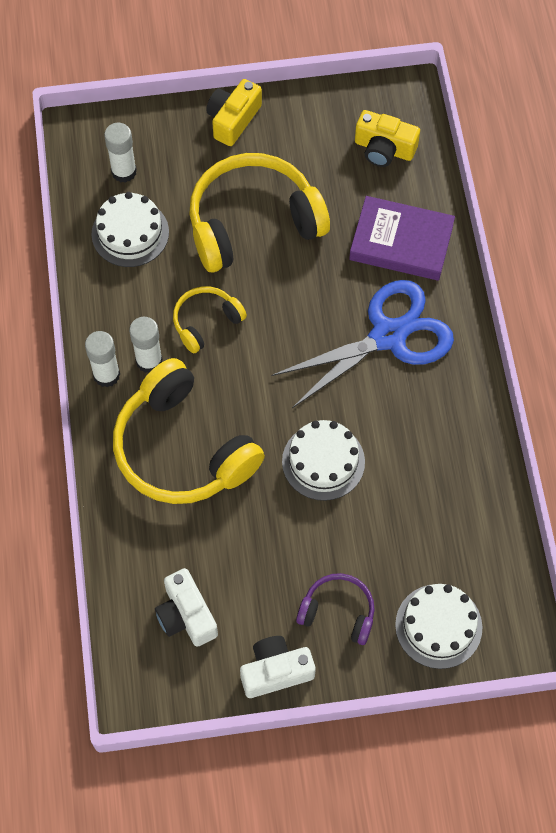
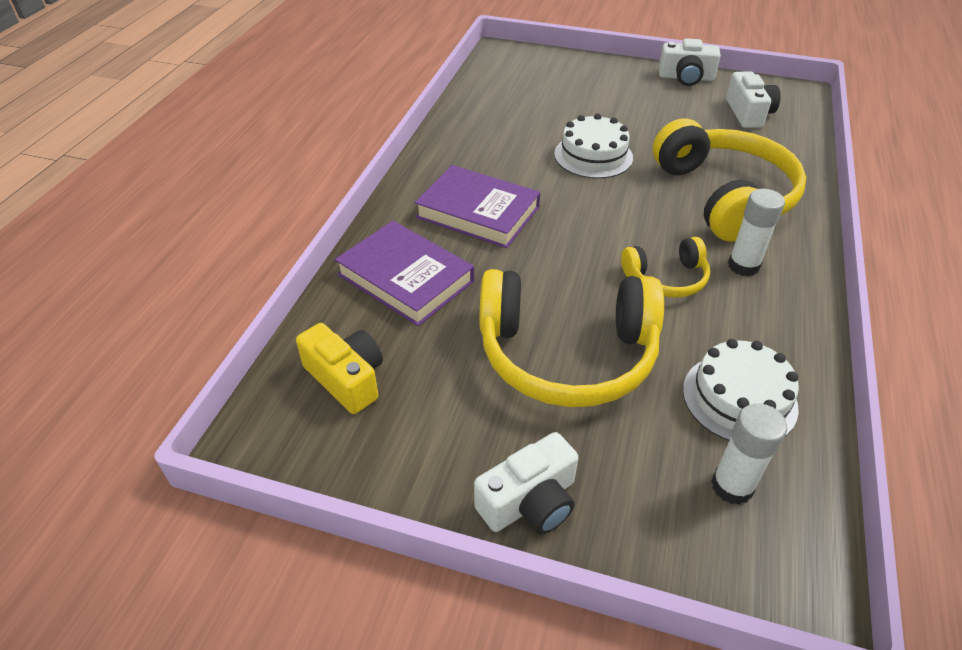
camera: 155 degrees left, 20 degrees down
(106, 375) = (796, 268): white glue stick -> none
(233, 119) = (530, 502): yellow camera -> white camera
(338, 612) = (625, 88): purple headphones -> none
(388, 336) = (478, 212): blue scissors -> purple book
(438, 626) = (555, 68): white cake -> none

